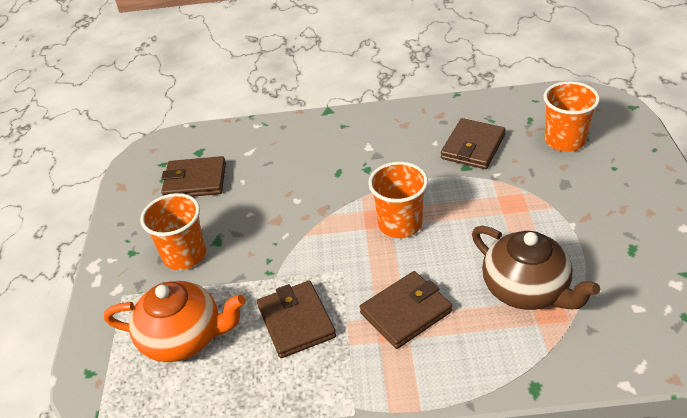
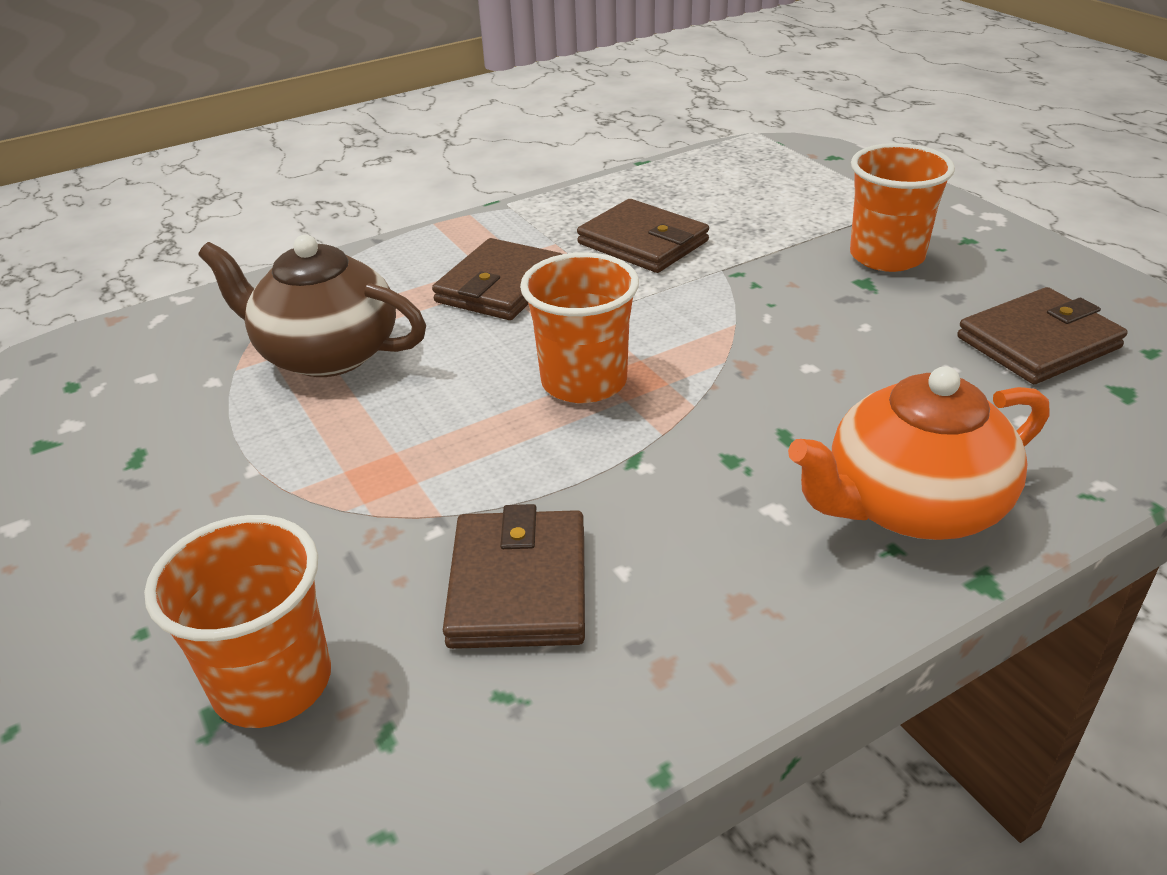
camera: 150 degrees right, 5 degrees down
(184, 337) = (767, 199): orange teapot -> orange teapot (911, 506)

